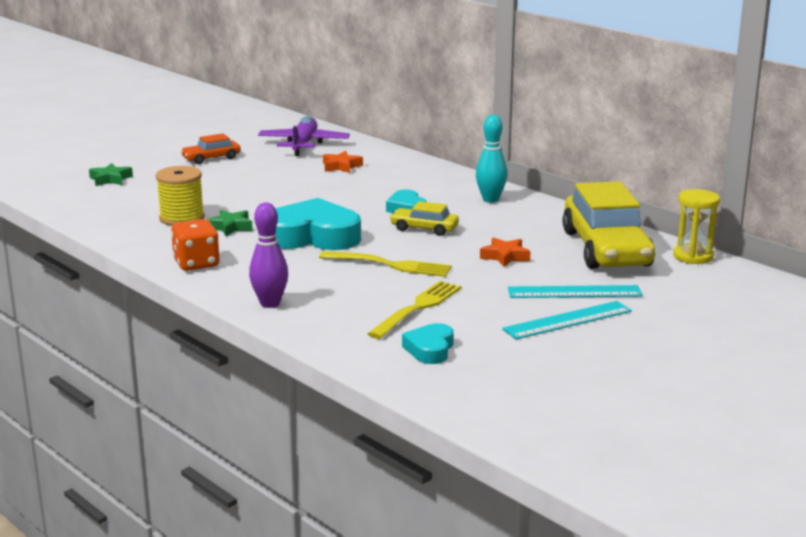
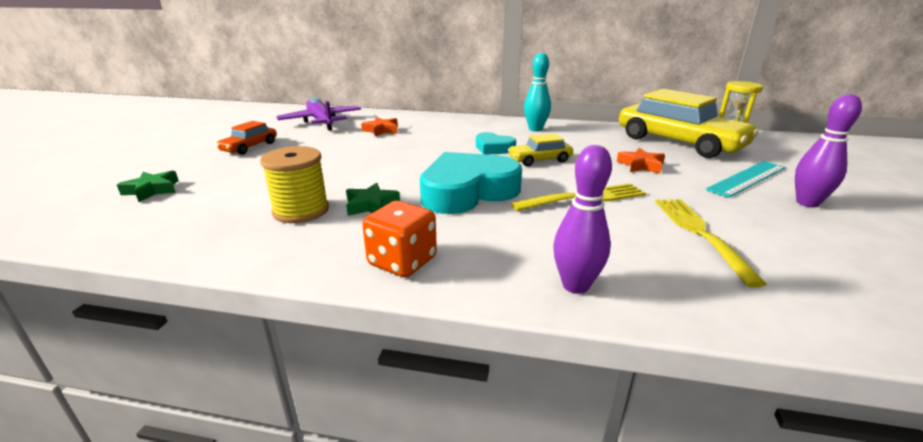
camera: 35 degrees left, 5 degrees up
(430, 349) = (820, 278): turquoise heart -> none
(568, 320) = (807, 203): turquoise ruler -> purple bowling pin

